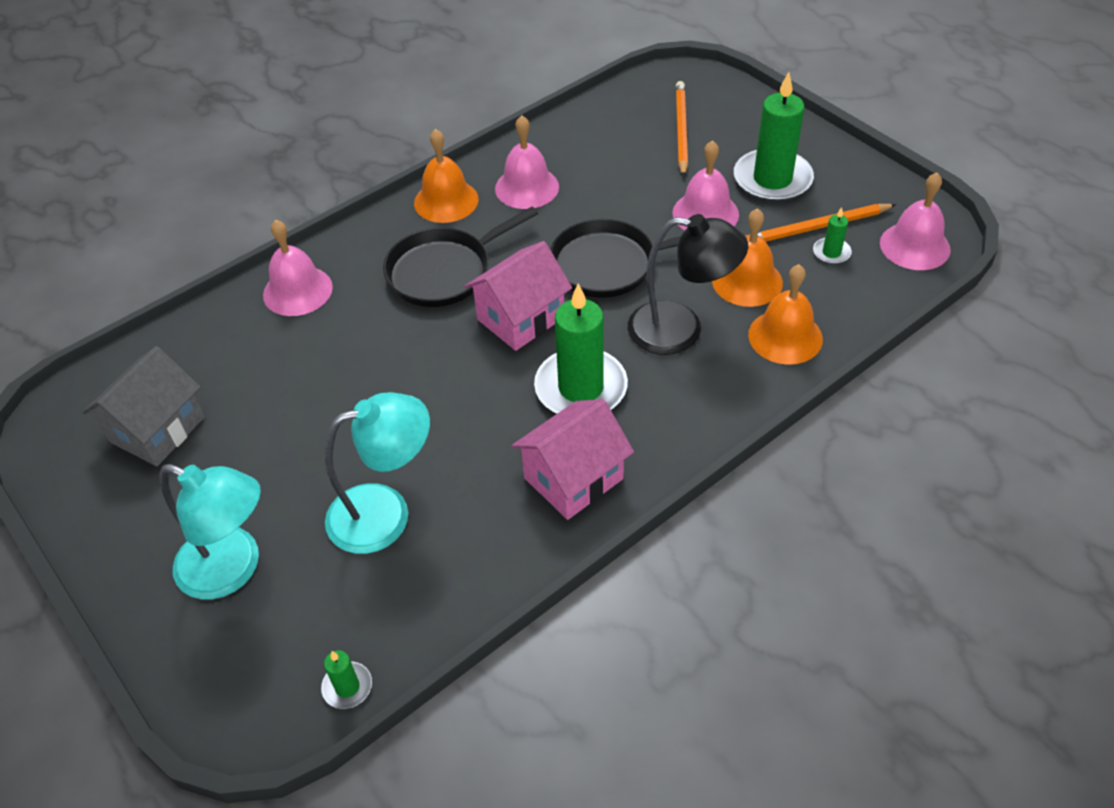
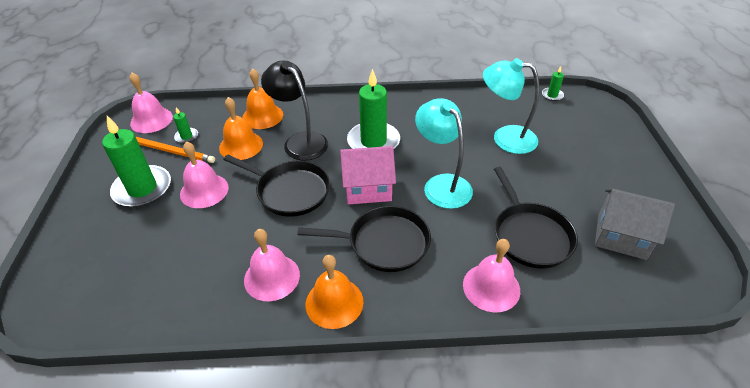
camera: 145 degrees left, 5 degrees down
(157, 429) = (621, 237): grey house -> grey house turned 45 degrees clockwise
(233, 569) = (590, 150): turquoise lamp -> turquoise lamp (441, 184)
(277, 369) = (530, 235): none -> black pan
(573, 478) = (412, 112): pink house -> none
(681, 130) = (125, 259): orange pencil -> none

